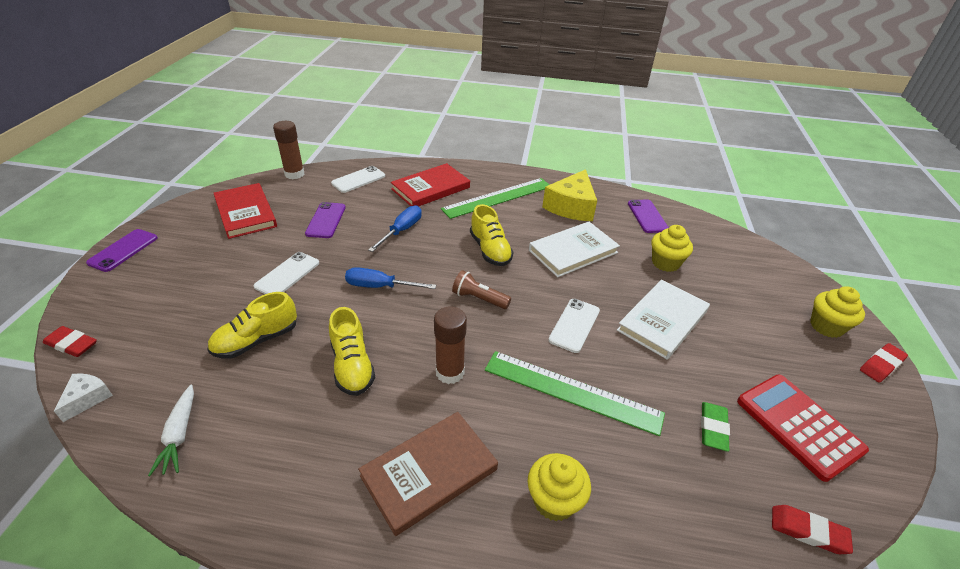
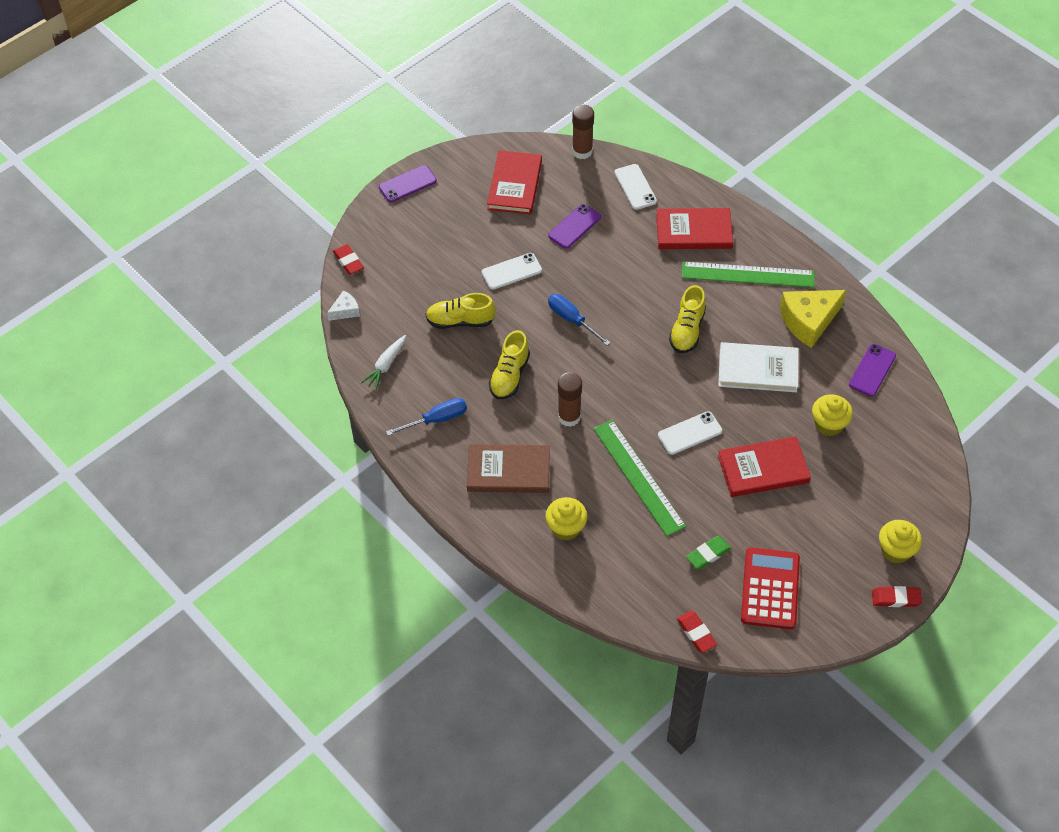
camera: 40 degrees right, 15 degrees up
(358, 180) = (635, 187): white phone -> white phone turned 75 degrees clockwise
(401, 231) = (629, 270): blue screwdriver -> blue screwdriver (437, 419)
(479, 299) = (638, 371): brown flashlight -> none
(662, 321) = (763, 469): white book -> red book

